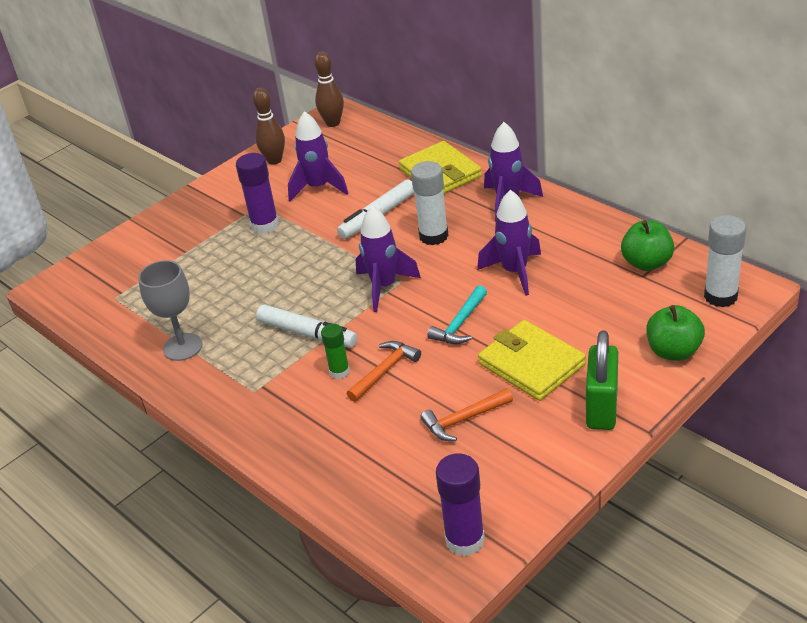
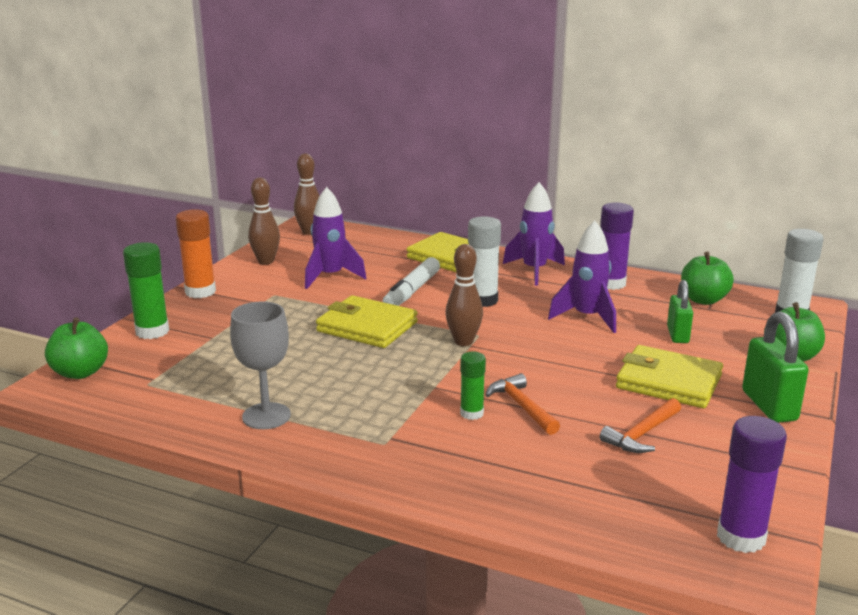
camera: 25 degrees left, 15 degrees down
(73, 278) = (80, 372): none -> green apple
(144, 238) = (152, 331): none -> green glue stick
(202, 194) = (200, 292): none -> orange glue stick
(265, 225) = (292, 308): purple glue stick -> purple glue stick (611, 283)
(307, 333) = (409, 387): white marker -> none
(314, 257) = (367, 327): none -> yellow wallet
(384, 287) = (463, 342): purple rocket -> brown bowling pin
(384, 371) = (522, 406): orange hammer -> orange hammer turned 45 degrees counterclockwise
(460, 324) = (568, 360): turquoise hammer -> none
(584, 307) = (677, 335): none -> green padlock

